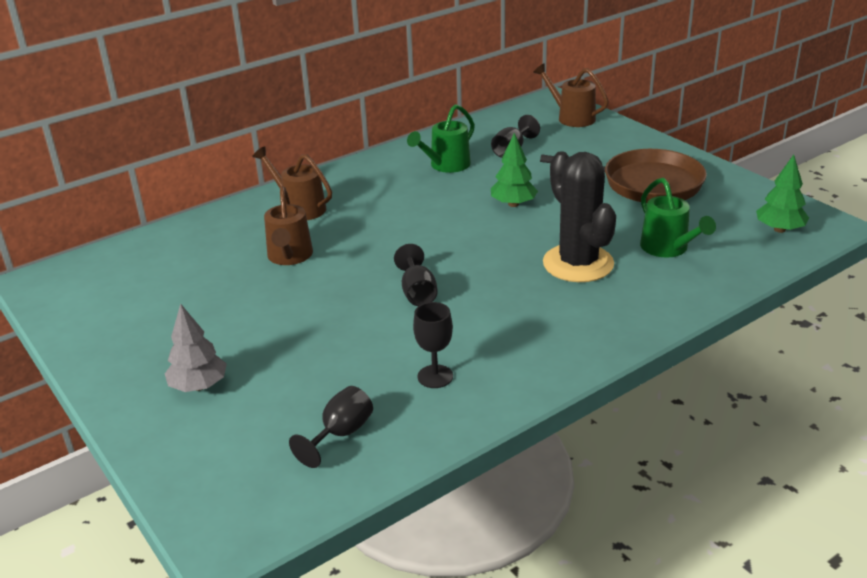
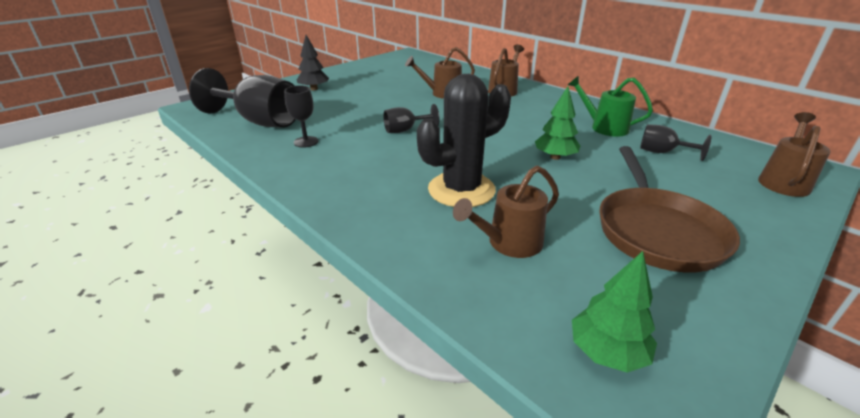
camera: 80 degrees right, 0 degrees up
(199, 386) = (314, 89): grey tree -> black tree
(340, 434) = (259, 121): black goblet -> black goblet, size x2.04
(668, 249) = (508, 243): green watering can -> brown watering can

